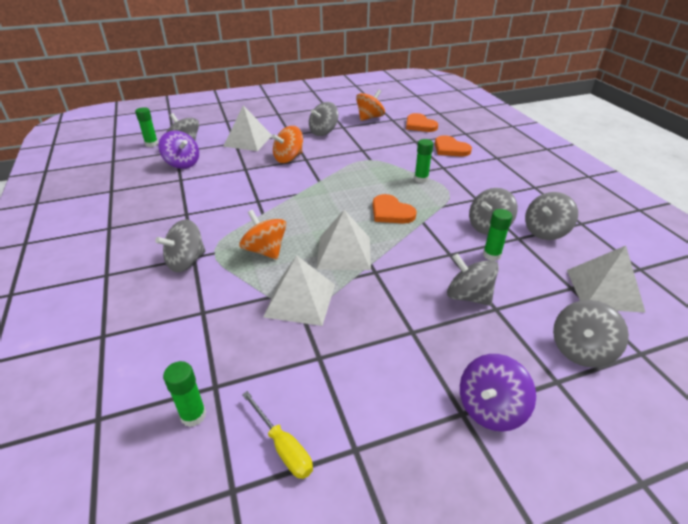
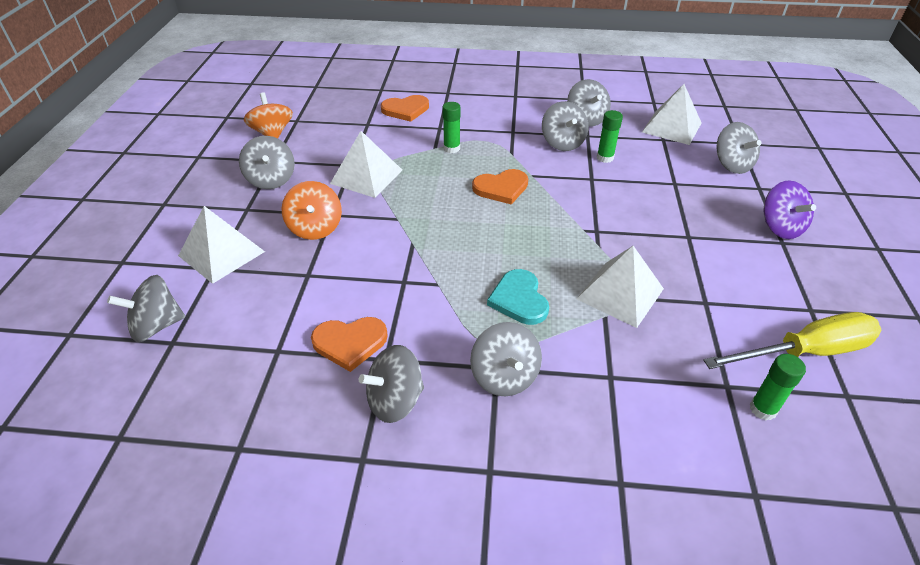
camera: 65 degrees left, 5 degrees up
(151, 144) = (107, 371): green glue stick -> none
(182, 163) = (226, 340): purple spinning top -> none
(265, 250) = (519, 299): orange spinning top -> turquoise heart
(283, 447) = (805, 352): yellow screwdriver -> yellow screwdriver, size x1.80
(344, 252) = (555, 241): white pyramid -> white pyramid (366, 176)
(419, 125) = (332, 108): orange heart -> orange heart (350, 343)
(468, 296) = (654, 190): grey spinning top -> grey spinning top (395, 400)

